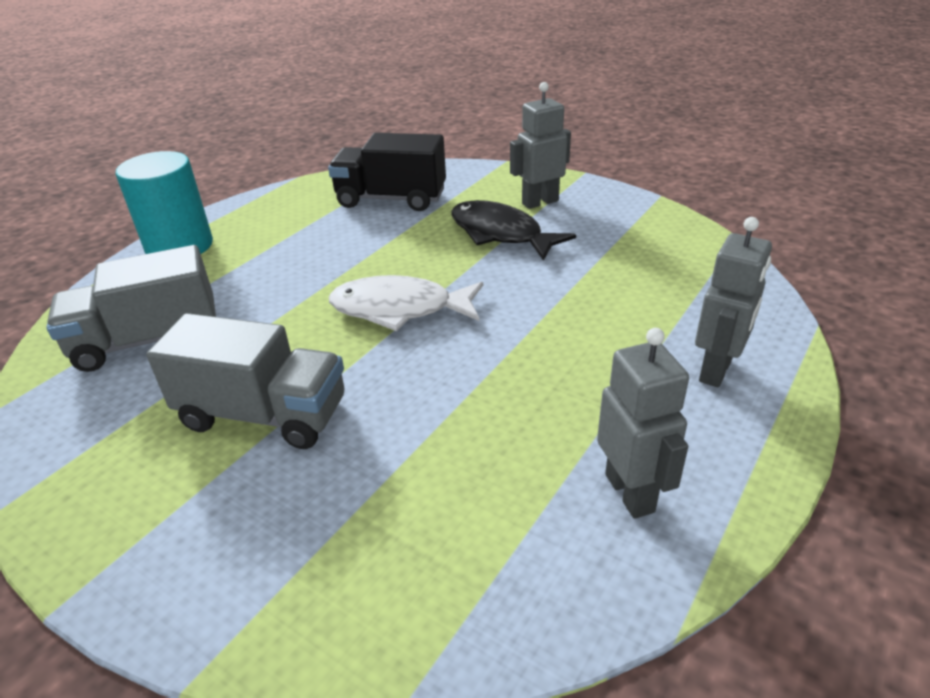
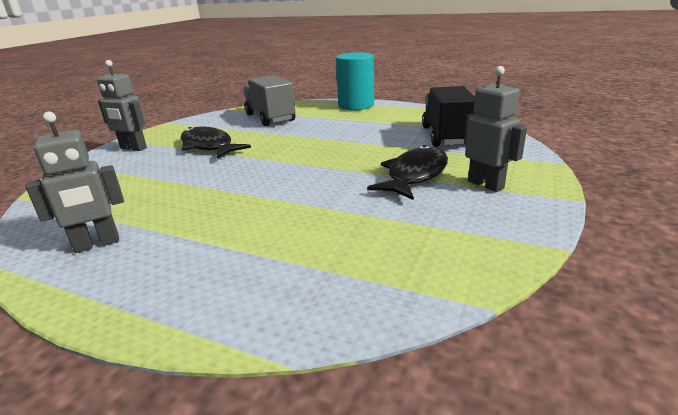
camera: 80 degrees right, 10 degrees down
(264, 414) = (209, 146): grey truck -> black fish
(399, 309) = (300, 159): white fish -> none
(716, 370) = (212, 282): grey robot -> grey robot (133, 148)

